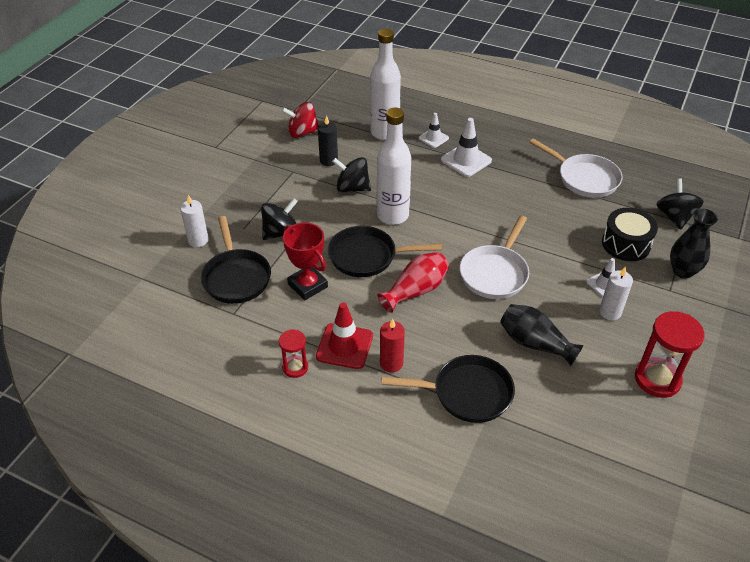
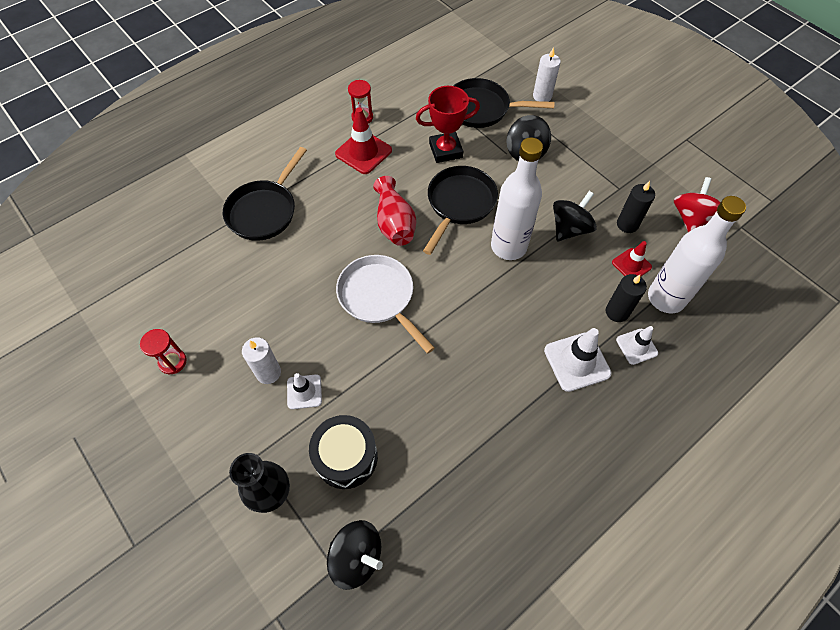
camera: 115 degrees right, 15 degrees up
(366, 152) = (631, 265): none -> red traffic cone
(391, 363) = (327, 175): red candle -> none
(412, 151) = (617, 312): none -> black candle
(535, 343) = (277, 285): black vase -> none
(584, 178) = (483, 487): white pan -> none
(657, 379) = (173, 362): red hourglass -> red hourglass, size x0.58

